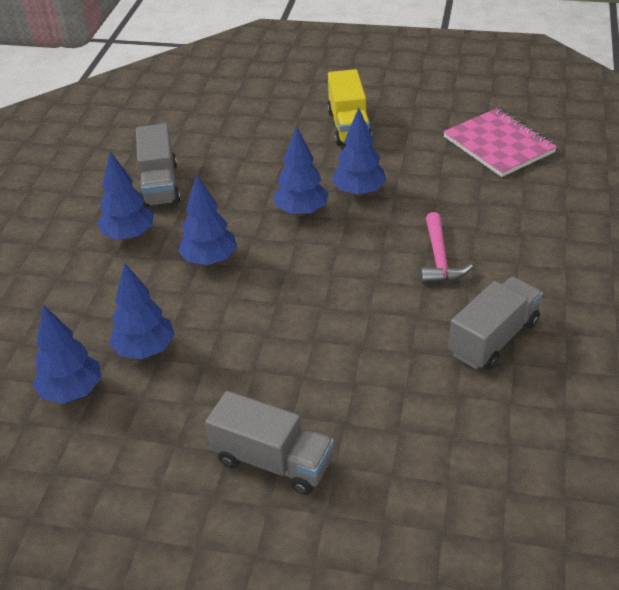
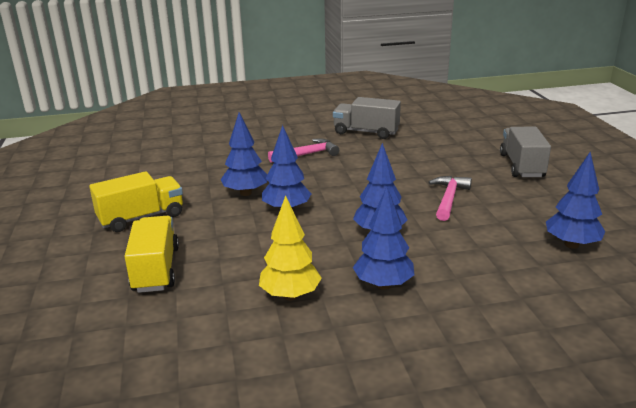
camera: 115 degrees left, 15 degrees down
(145, 350) = (499, 229): blue tree -> none
(160, 184) = (290, 295): grey truck -> yellow tree
(237, 339) = (449, 199): none -> pink hammer
(252, 128) = (156, 269): none -> yellow truck
(499, 145) = (156, 156): pink notebook -> none

